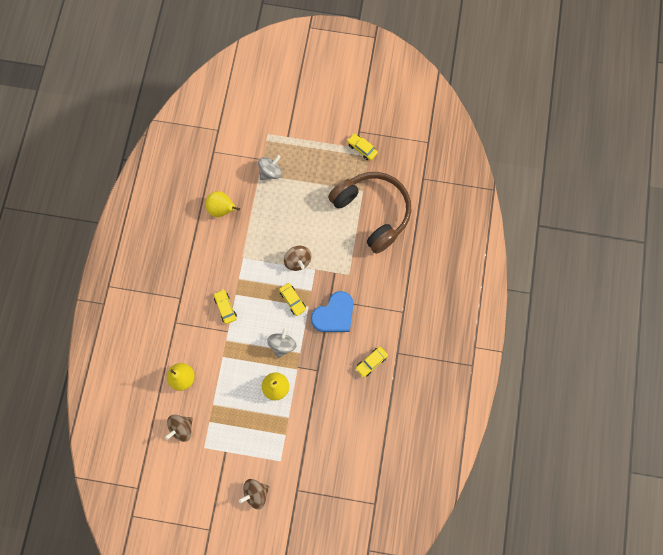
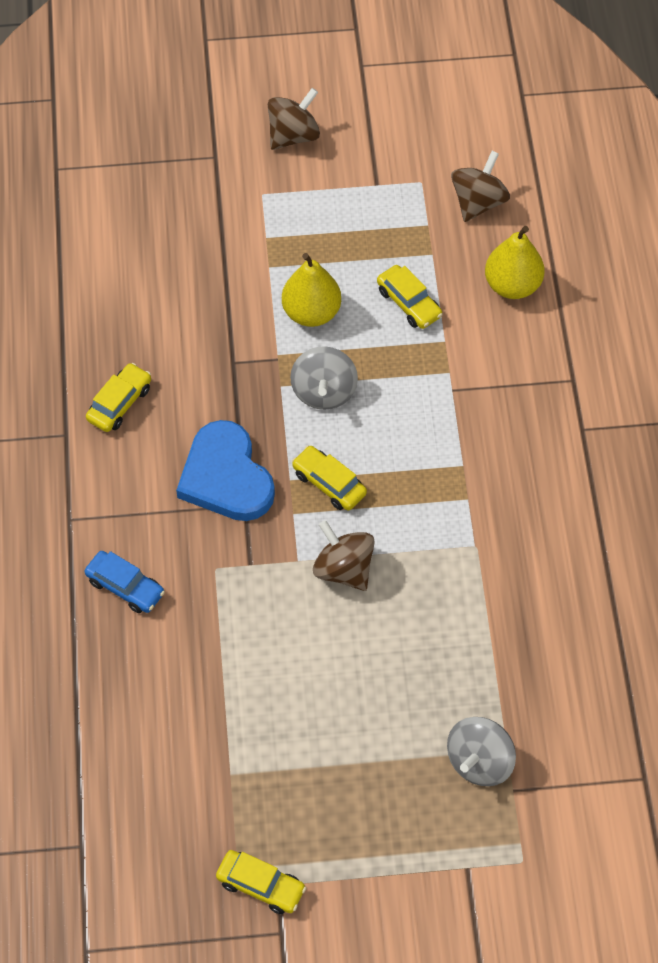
camera: 165 degrees right, 15 degrees down
(222, 209) = (565, 641): yellow pear -> none
(225, 307) = (474, 434): yellow car -> yellow car (409, 303)
(334, 314) = (226, 477): blue heart -> blue heart turned 60 degrees counterclockwise
(373, 212) = (192, 726): brown headphones -> none
(386, 276) = (125, 587): none -> blue car

